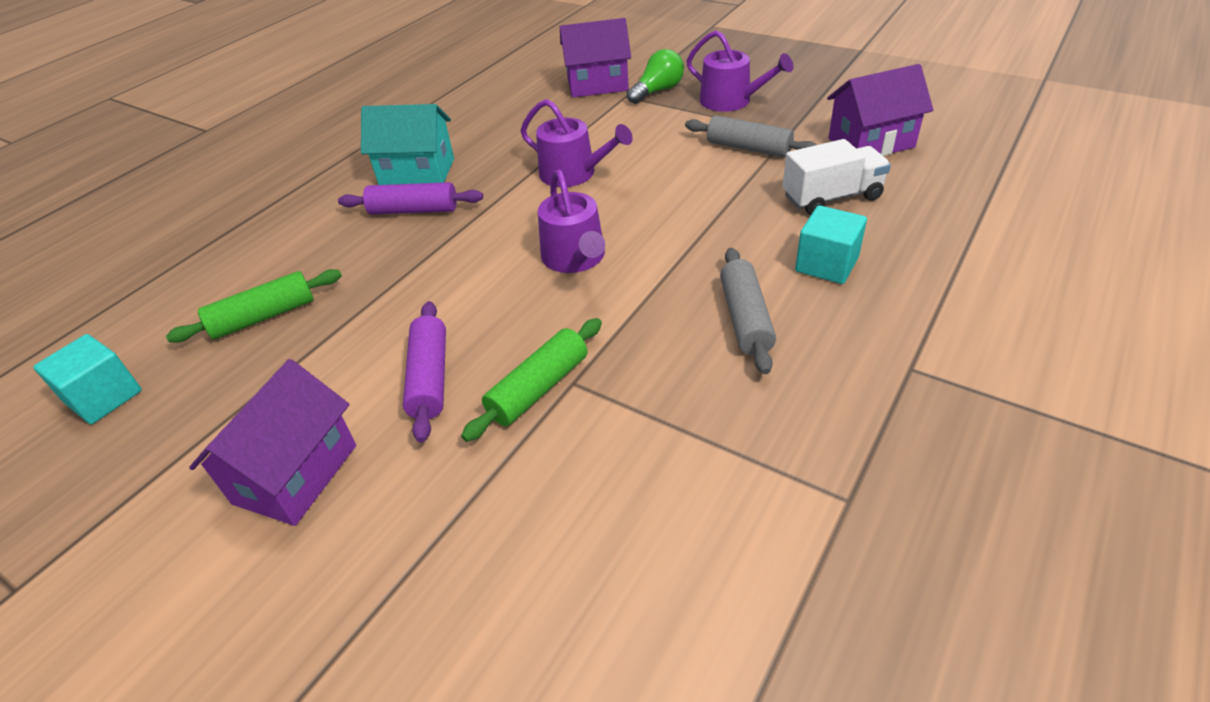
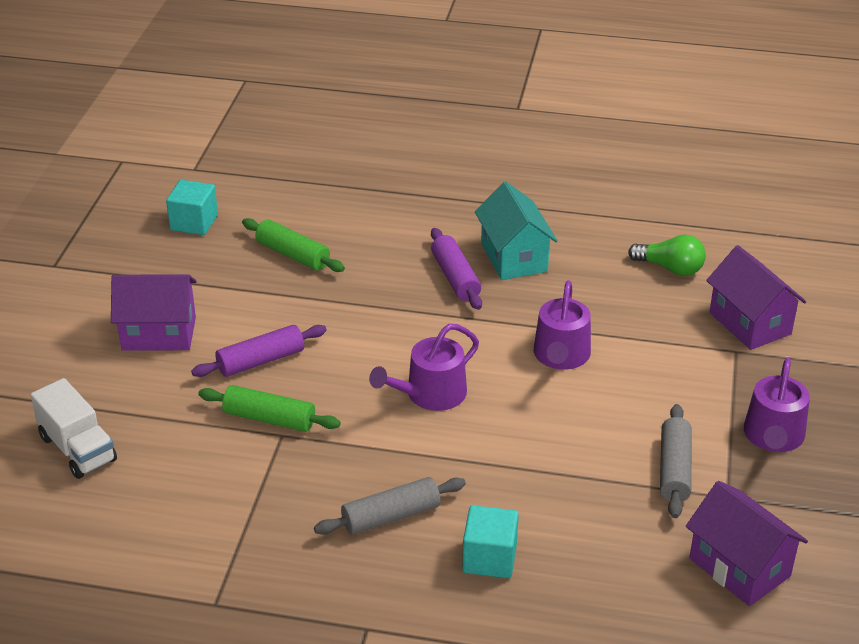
camera: 65 degrees right, 5 degrees down
(657, 91) = (763, 373): green light bulb -> green light bulb (670, 268)
(832, 197) = (607, 548): white truck -> white truck (77, 449)

